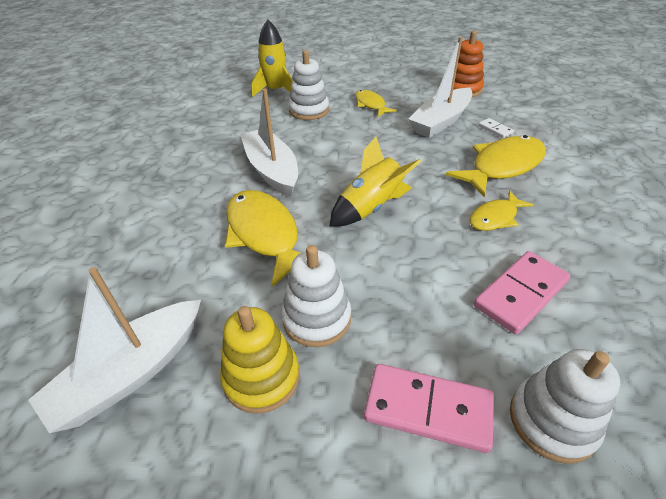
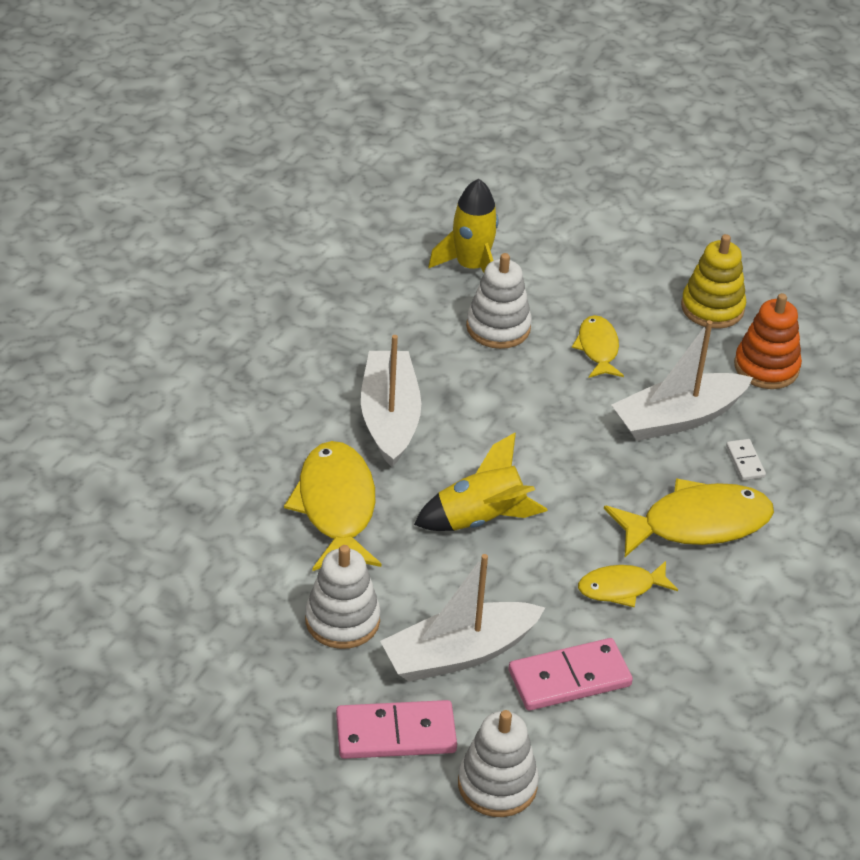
camera: 20 degrees right, 0 degrees up
(131, 373) = (149, 603): white boat -> white boat (459, 653)
(261, 377) = (263, 652): yellow stacking toy -> yellow stacking toy (712, 308)
(428, 408) = (395, 733): pink domino -> pink domino turned 45 degrees counterclockwise

